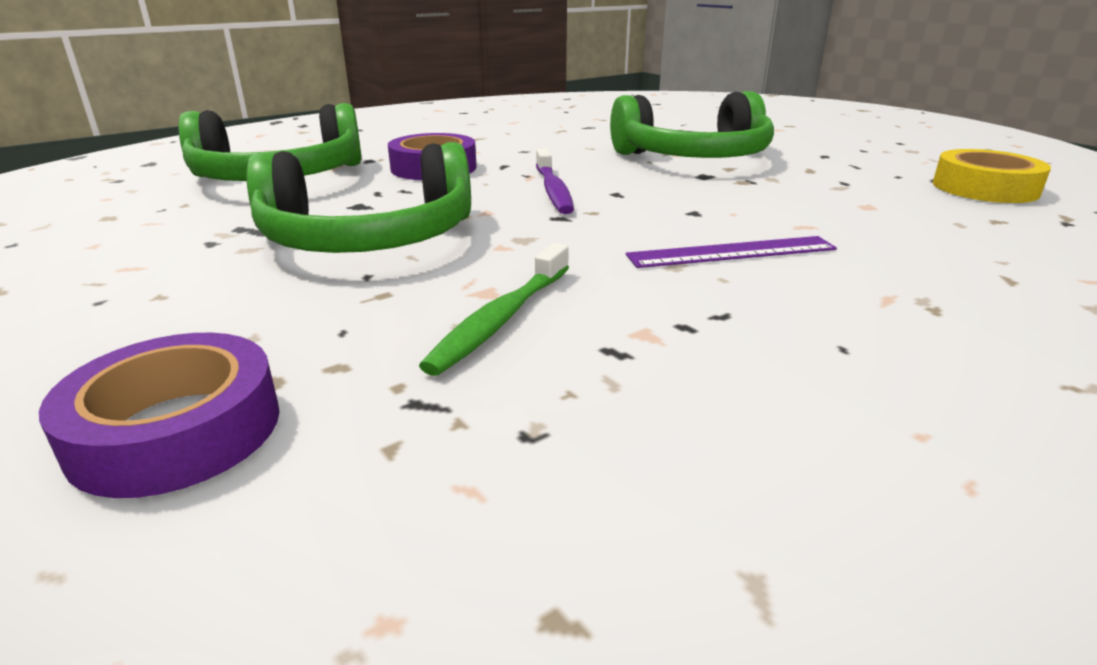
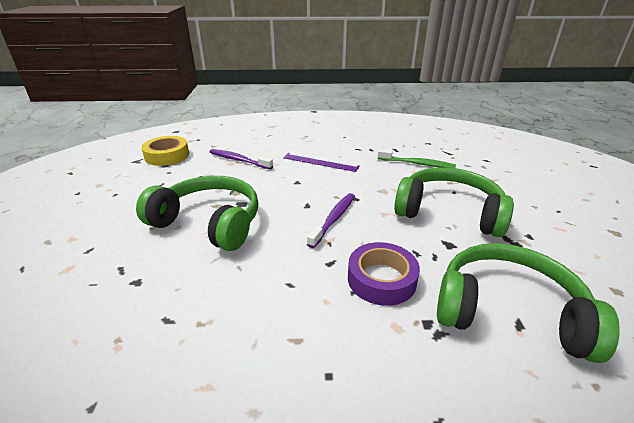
camera: 145 degrees left, 5 degrees up
(176, 430) = (504, 162): purple tape -> none
(501, 319) = (417, 164): green toothbrush -> green toothbrush turned 45 degrees clockwise
(871, 212) = (239, 160): none -> purple toothbrush

